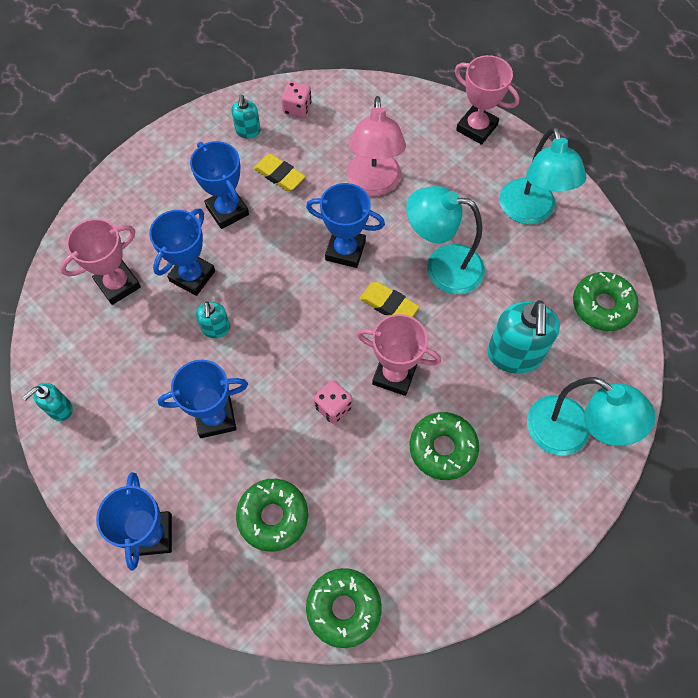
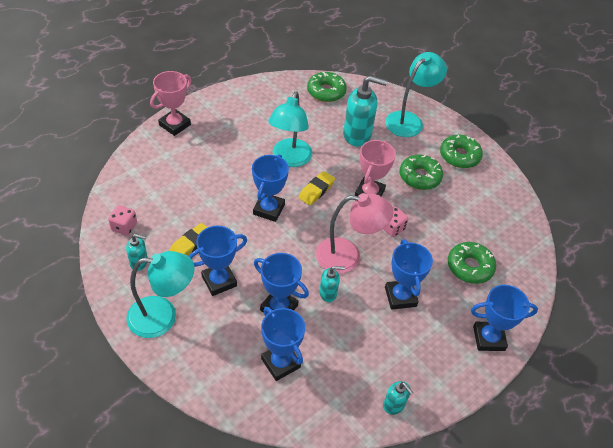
camera: 90 degrees left, 15 degrees down
(118, 284) = (280, 363): pink trophy -> blue trophy
(343, 608) = (522, 235): green donut -> green donut (459, 156)
(374, 184) = (212, 187): pink lamp -> pink lamp (348, 256)
(530, 212) = (252, 110): turquoise lamp -> turquoise lamp (163, 316)

